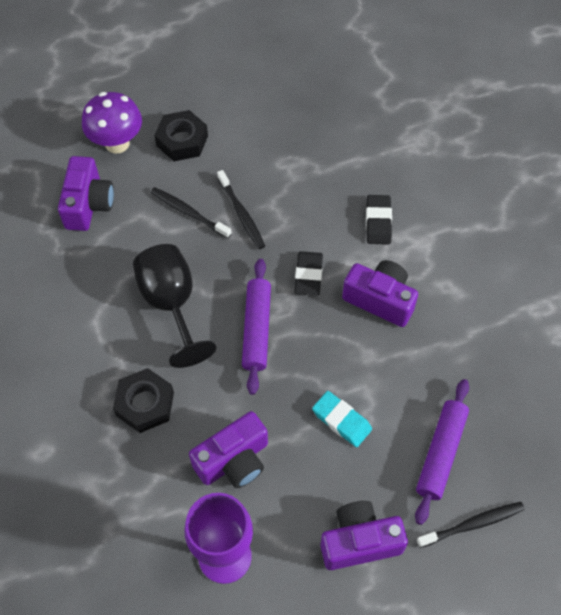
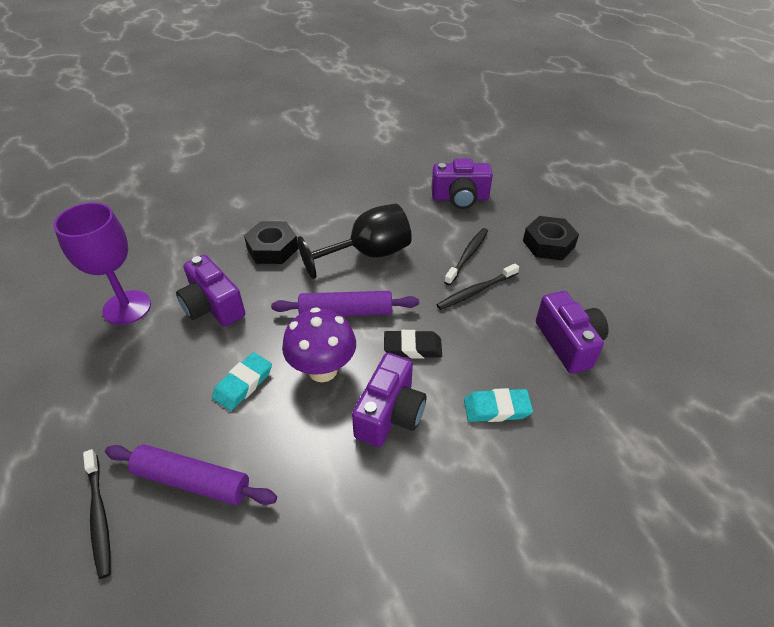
camera: 85 degrees right, 15 degrees down
(117, 143) = (529, 206): purple mushroom -> purple mushroom (323, 370)
(359, 541) = (111, 405): purple camera -> purple camera (568, 343)
(378, 222) = (496, 408): black eraser -> turquoise eraser

